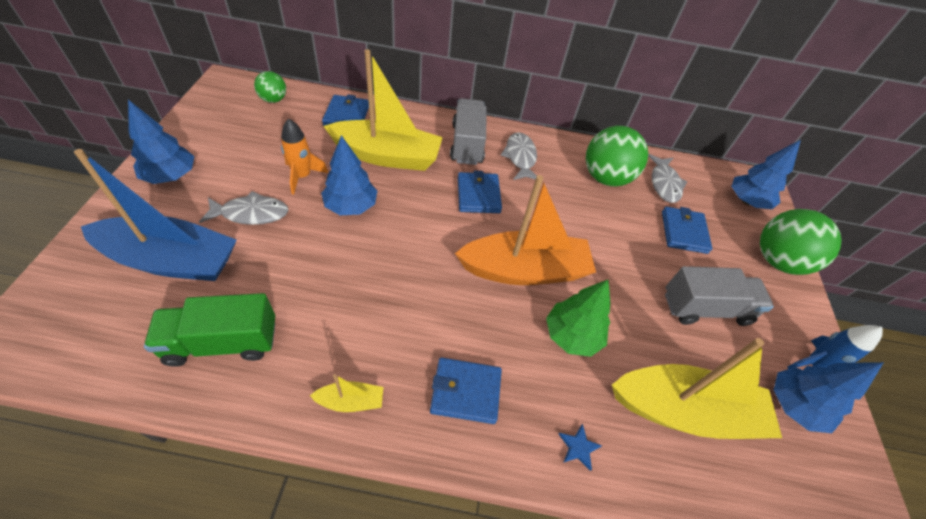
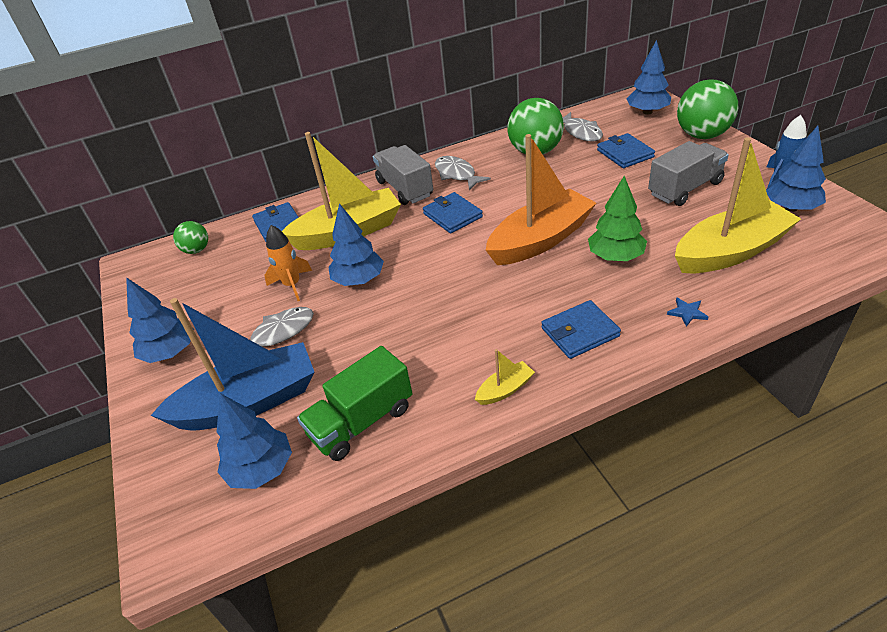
camera: 20 degrees left, 10 degrees down
(119, 328) = (261, 469): none -> blue tree

